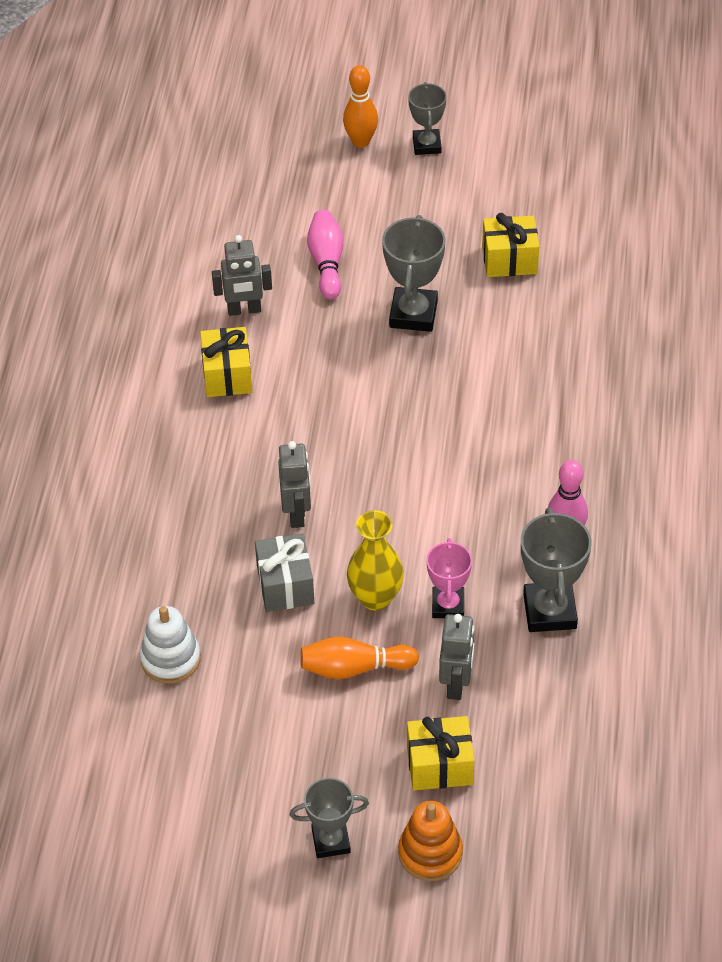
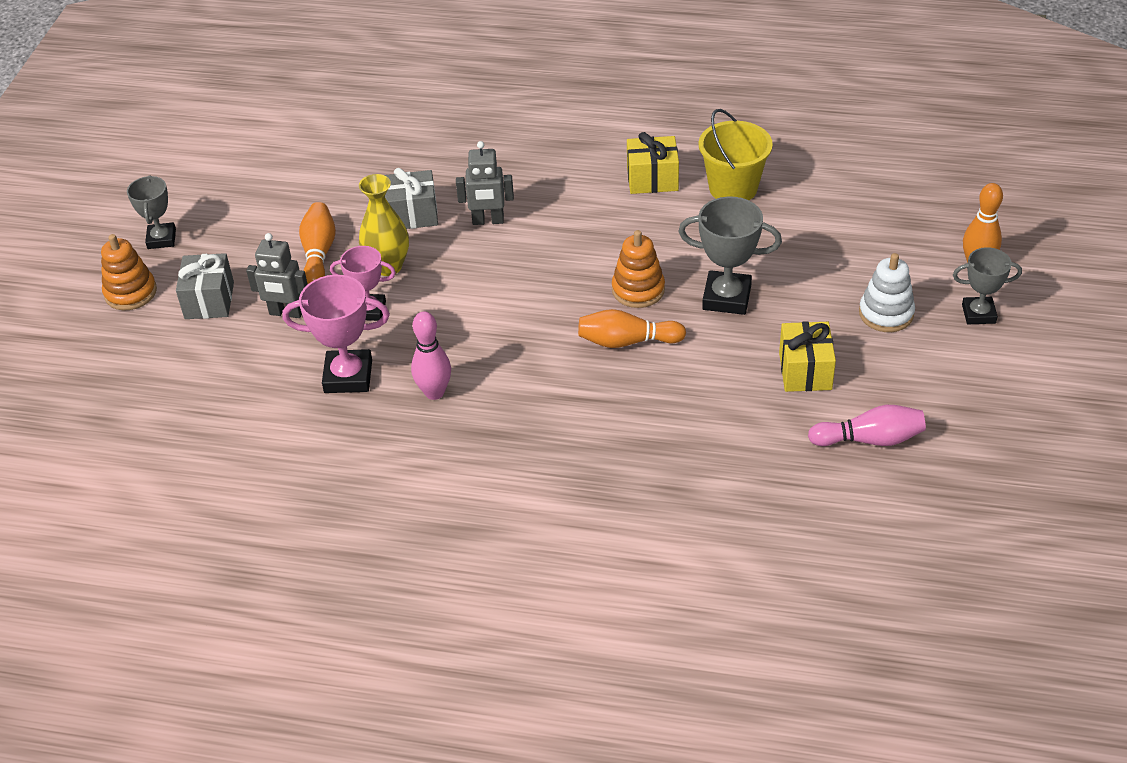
camera: 95 degrees right, 5 degrees down
(170, 659) = (354, 155): white stacking toy -> white stacking toy (886, 313)
(244, 310) = (733, 188): grey robot -> yellow bucket
(327, 263) = (796, 240): pink bowling pin -> pink bowling pin (870, 439)
(405, 381) = (638, 290): none -> orange stacking toy
(439, 765) = (209, 300): yellow gift -> grey gift
(480, 387) = (627, 341): none -> orange bowling pin
(549, 611) = (348, 376): grey trophy -> pink trophy

